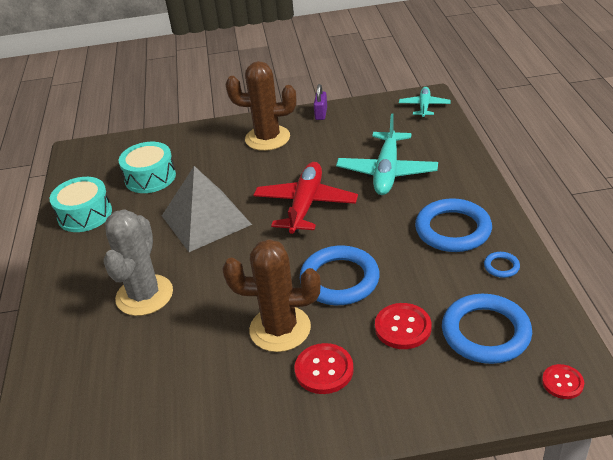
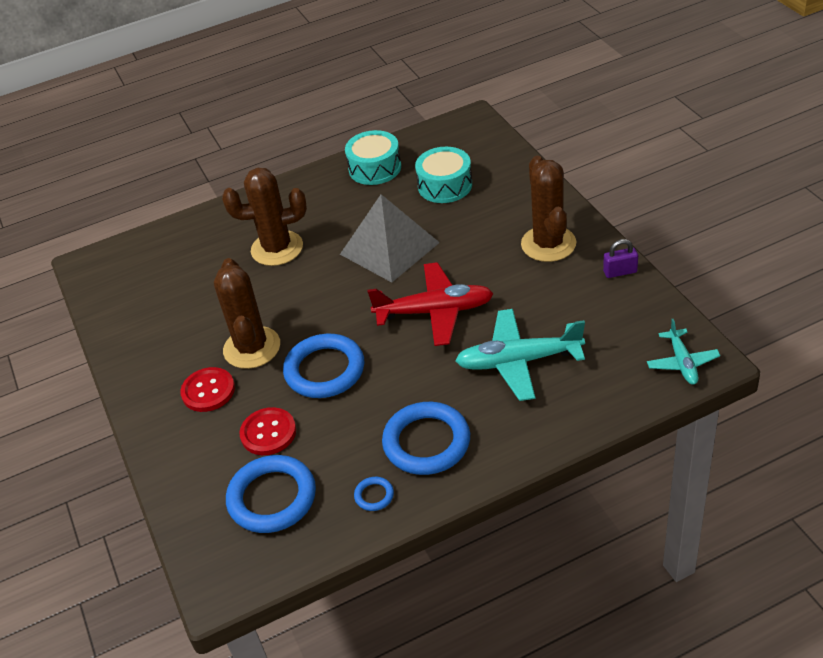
camera: 75 degrees right, 5 degrees up
(144, 295) = (277, 248): grey cactus -> brown cactus
(424, 106) = (682, 363): turquoise plane -> turquoise plane turned 90 degrees clockwise
(562, 382) = (216, 568): red button -> none

